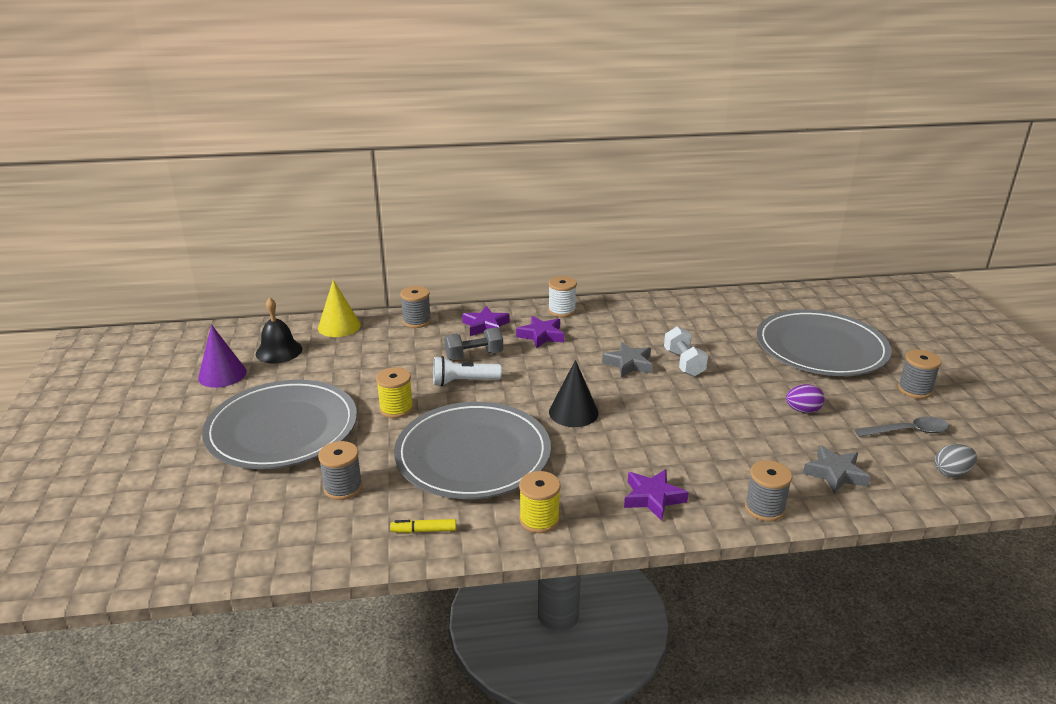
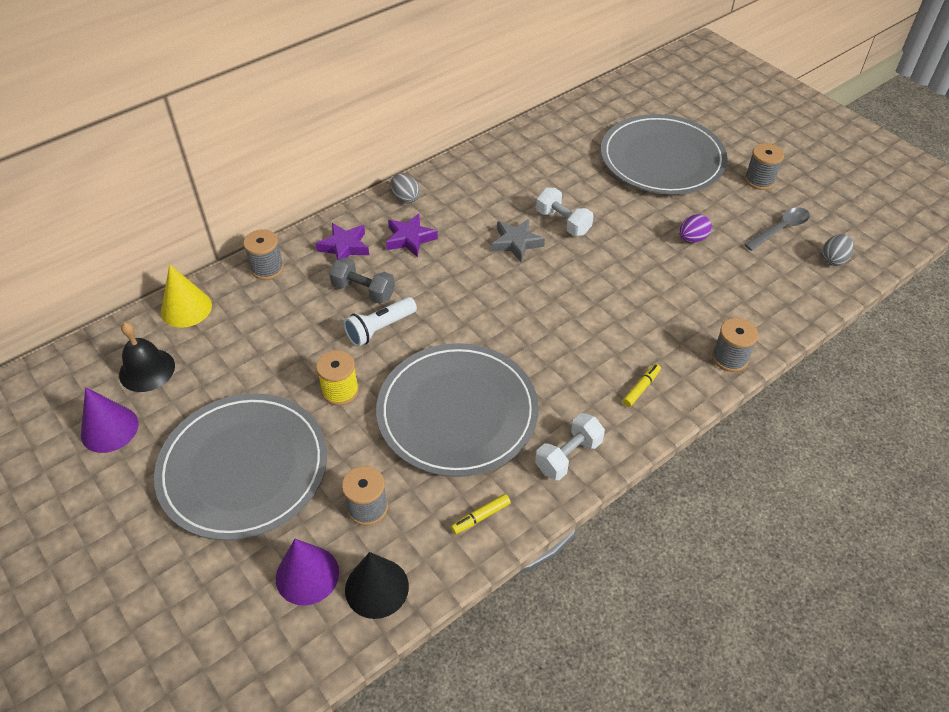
camera: 30 degrees left, 20 degrees up
(258, 511) = (307, 575): none -> purple cone
(474, 355) = (363, 291): grey dumbbell -> grey dumbbell turned 75 degrees clockwise
(539, 520) = (568, 456): yellow spool -> white dumbbell
(562, 311) = (405, 198): white spool -> grey egg
(573, 412) = (509, 322): black cone -> black cone (376, 588)
(653, 498) = (641, 388): purple star -> yellow marker
(835, 474) = (757, 298): grey star -> none

